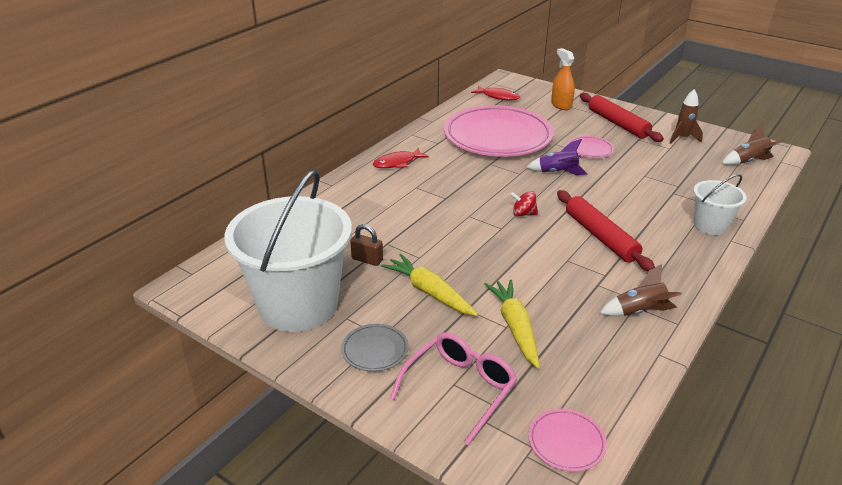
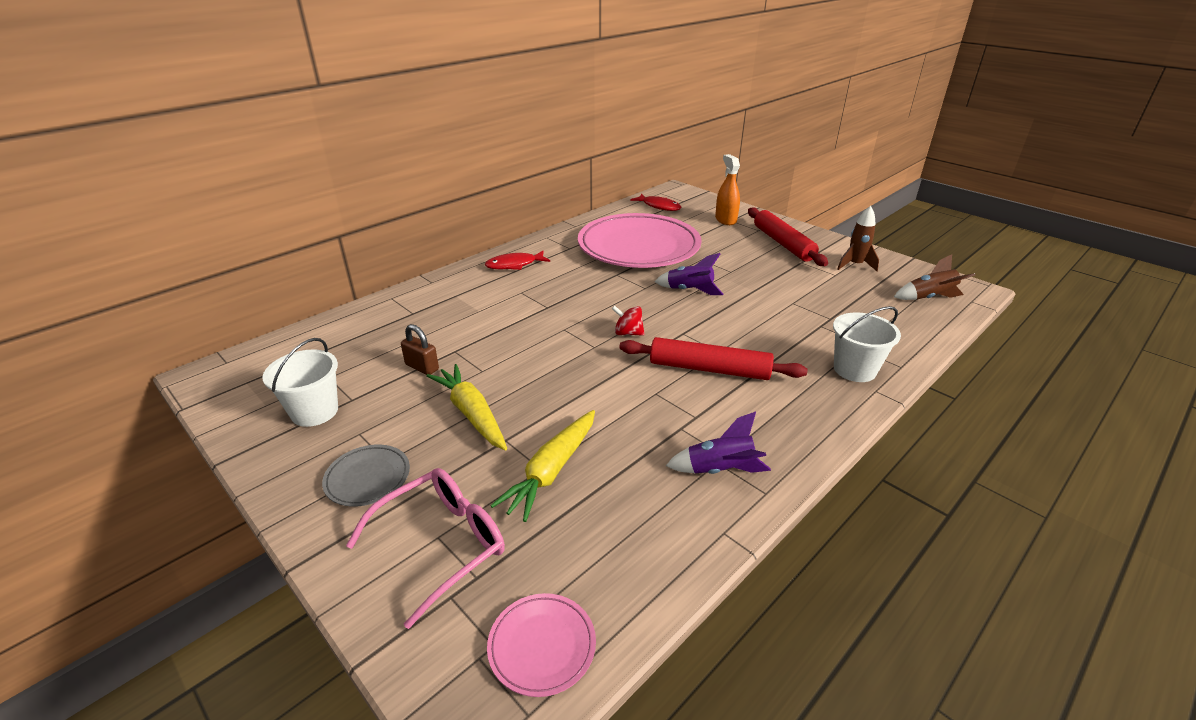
camera: 10 degrees right, 0 degrees up
(298, 305) = (314, 411): white bucket -> white bucket, size x0.48
(515, 327) = (551, 471): yellow carrot -> yellow carrot turned 150 degrees counterclockwise
(590, 149) = (738, 268): pink plate -> none
(600, 237) = (709, 369): red rolling pin -> red rolling pin turned 60 degrees counterclockwise
(639, 312) = (720, 470): brown rocket -> purple rocket

